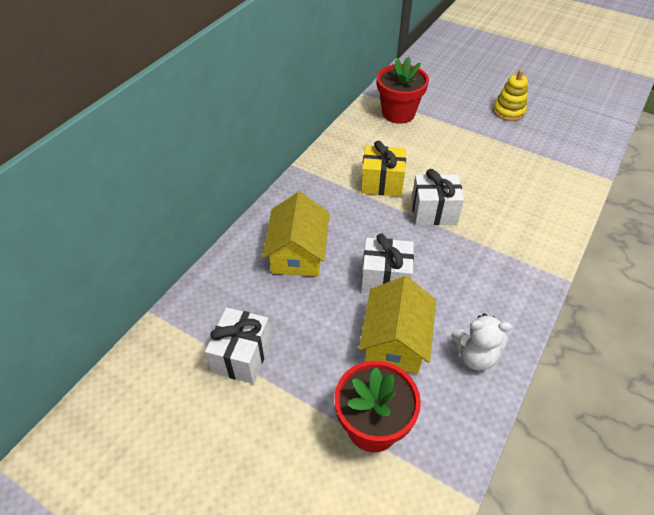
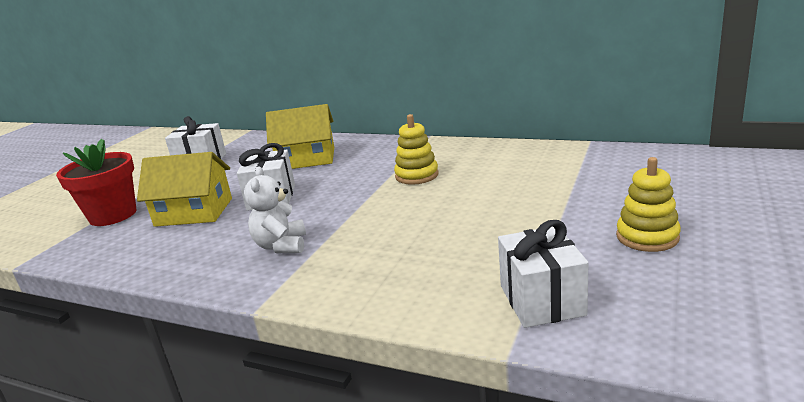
camera: 85 degrees right, 25 degrees down
(382, 183) = (416, 175): yellow gift -> yellow stacking toy
(398, 113) = (563, 164): red flower pot -> none
(433, 211) = (375, 208): white gift -> white gift (542, 300)
(474, 356) = (161, 252): white teddy bear -> white teddy bear (281, 246)

